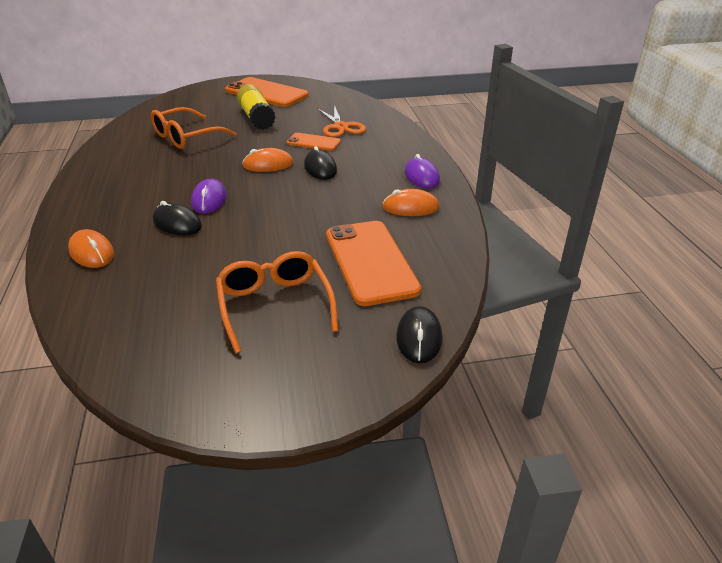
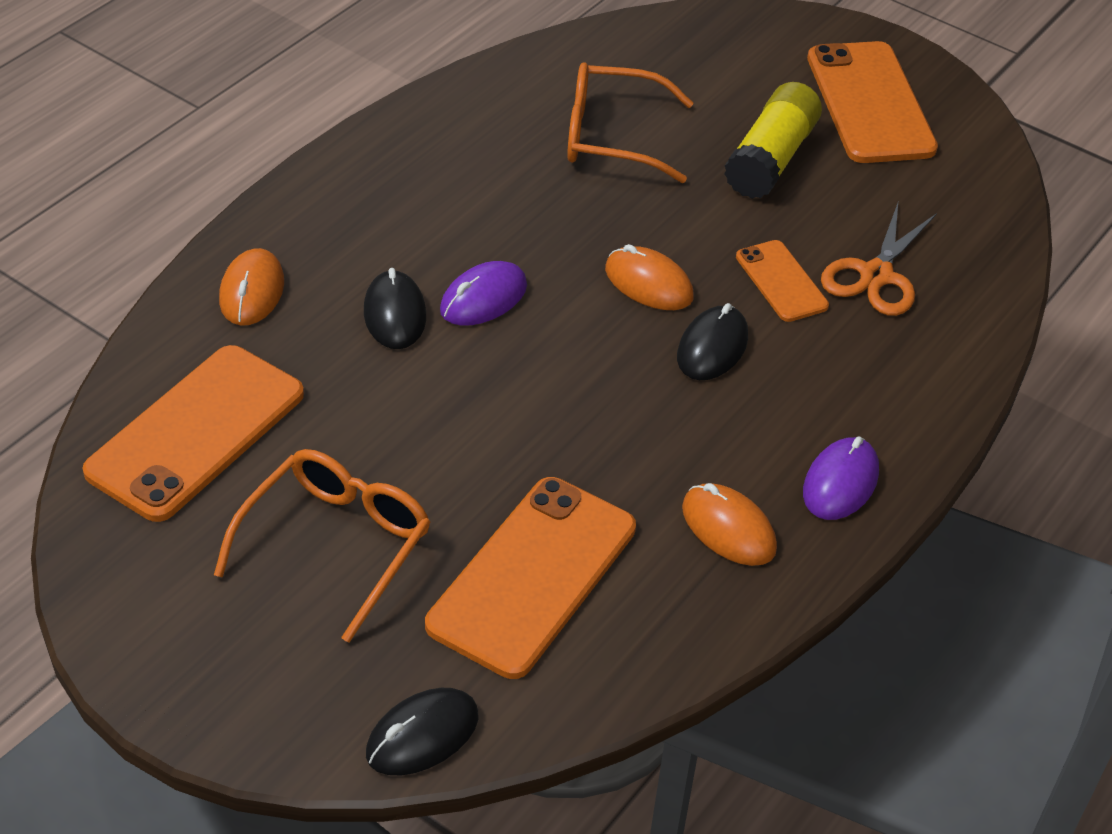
camera: 45 degrees right, 10 degrees up
(140, 313) = (196, 432): none -> orange phone

